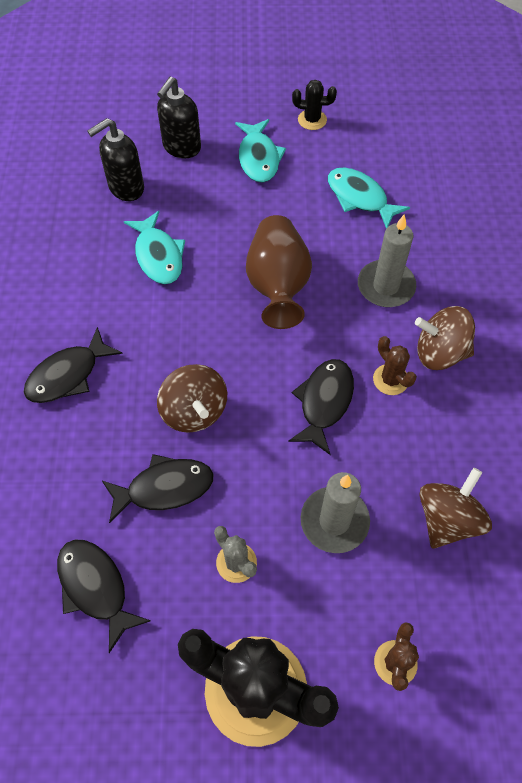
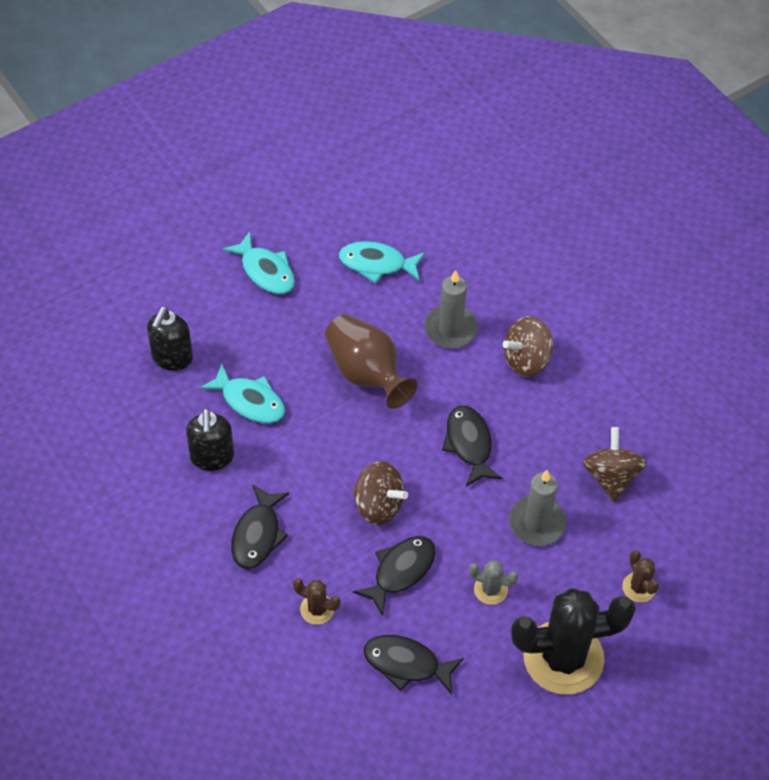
camera: 35 degrees left, 5 degrees down
(181, 148) = (190, 296): black soap dispenser -> black soap dispenser (212, 457)
(312, 120) = (284, 212): black cactus -> none
(390, 379) = (505, 400): brown cactus -> brown cactus (317, 609)

